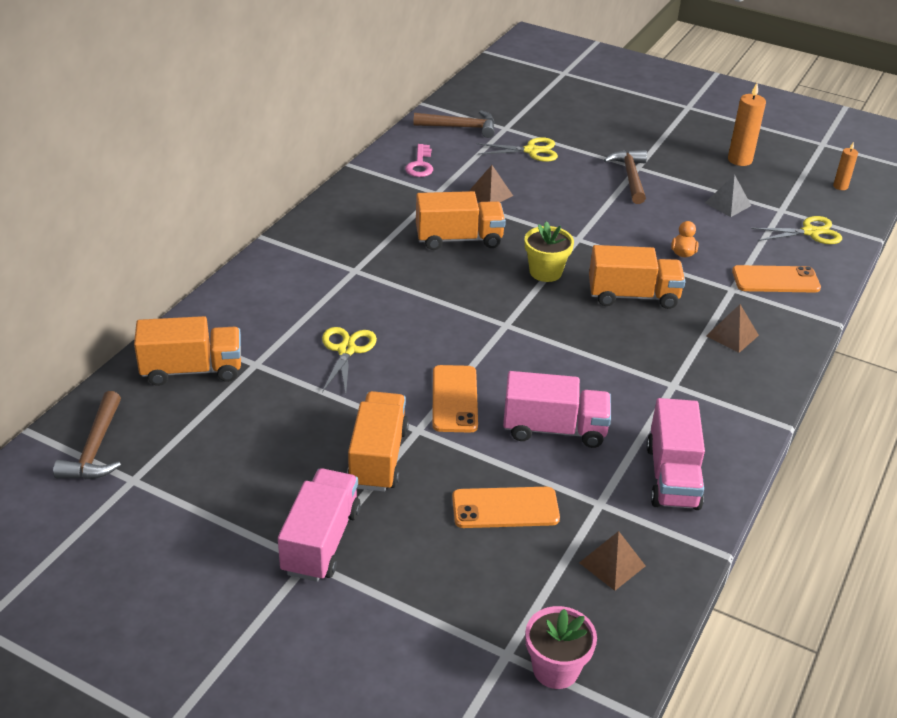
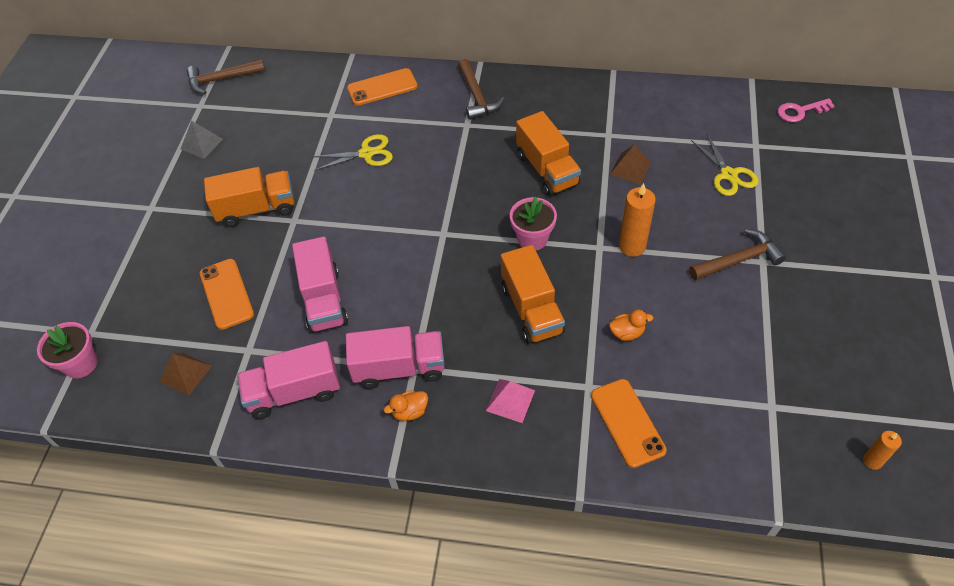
camera: 75 degrees right, 15 degrees up
(192, 370) = (311, 89): orange truck -> none
(321, 541) = (169, 208): pink truck -> pink truck (399, 368)
(420, 165) = (645, 111): pink key -> pink key (800, 111)
(455, 399) = (336, 230): orange phone -> orange phone (382, 87)
(460, 127) = (730, 116): brown hammer -> brown hammer (477, 96)
(545, 272) = (532, 238): yellow flower pot -> pink flower pot
(724, 399) = (410, 411): none -> orange duck
(728, 204) = (747, 354): grey pyramid -> grey pyramid (201, 144)
(732, 335) = (510, 400): brown pyramid -> pink pyramid
(740, 160) = (852, 348): orange candle -> orange candle (632, 246)
(810, 232) = (744, 442): yellow scissors -> none

